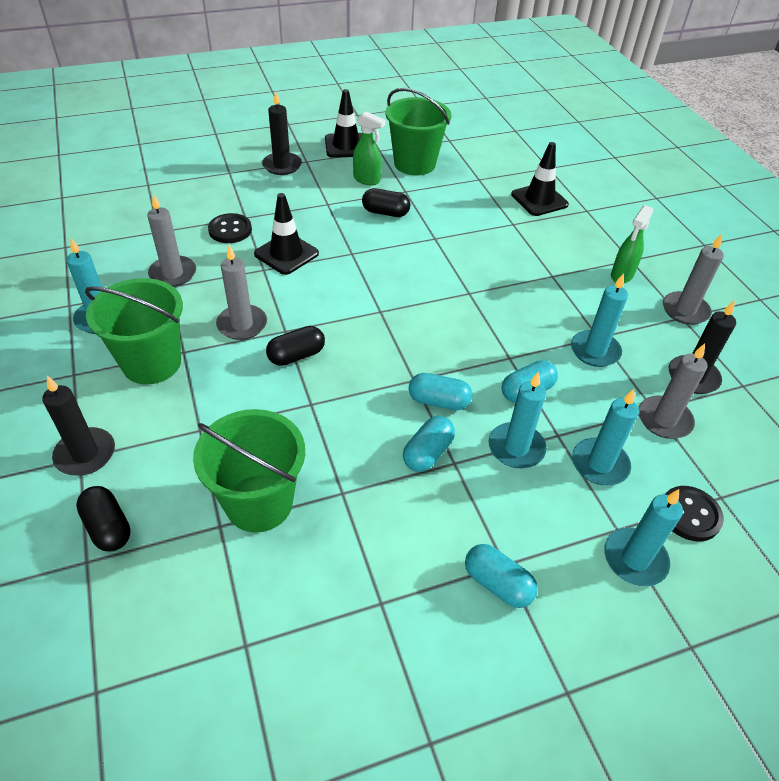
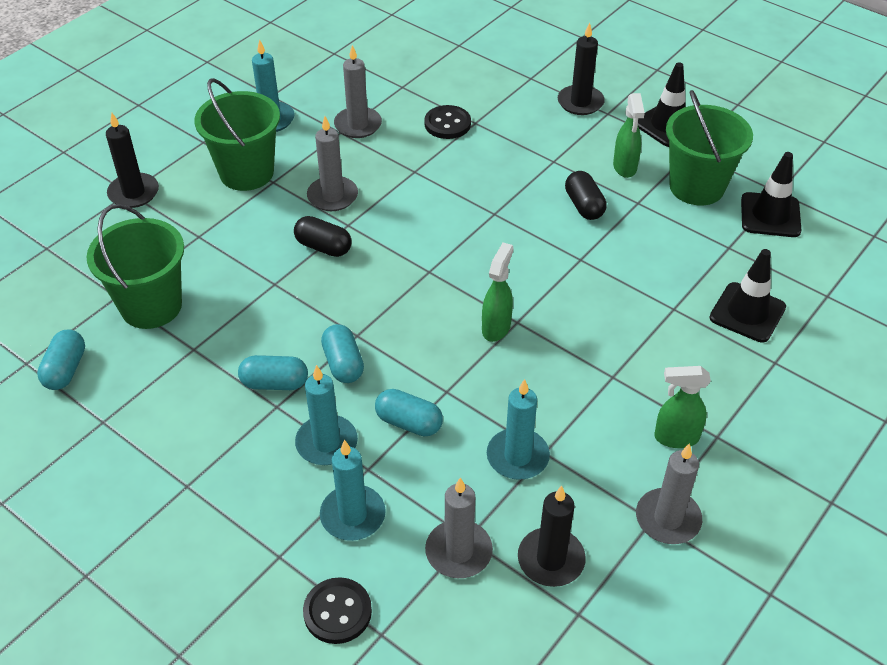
camera: 60 degrees right, 0 degrees up
(108, 527) = (79, 241): black capsule -> none
(286, 254) = (450, 173): black traffic cone -> black traffic cone (770, 215)
(466, 305) = (496, 327): none -> green spray bottle
(497, 584) = (164, 488): turquoise capsule -> turquoise capsule (65, 370)
(635, 559) = (252, 581): turquoise candle -> none

